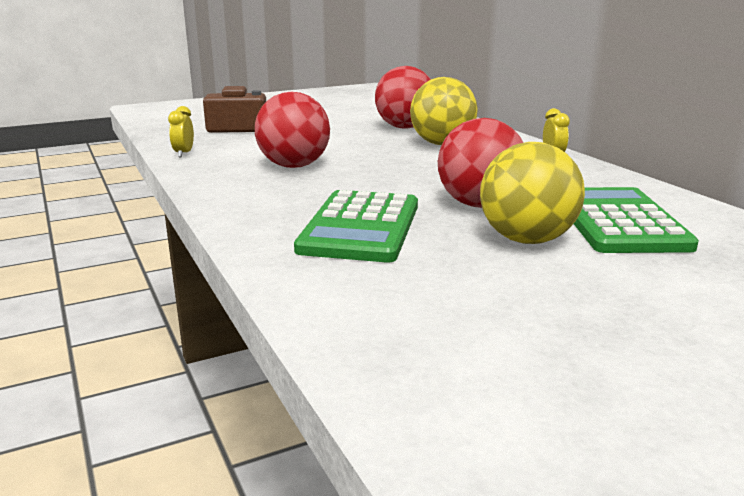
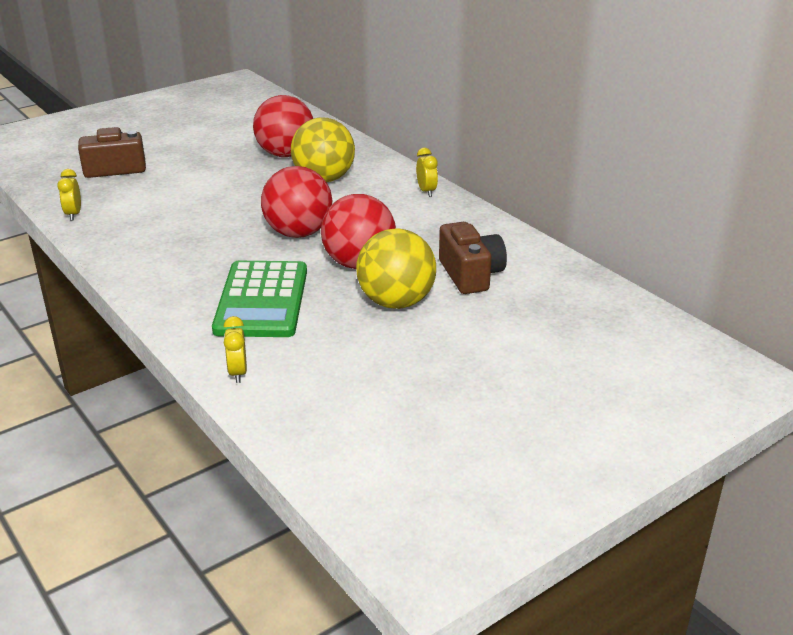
camera: 10 degrees left, 10 degrees up
(294, 166) = (187, 224): red ball -> red ball (298, 233)
(315, 293) = (238, 373): none -> yellow clock
(618, 222) = (470, 274): green calculator -> brown camera

